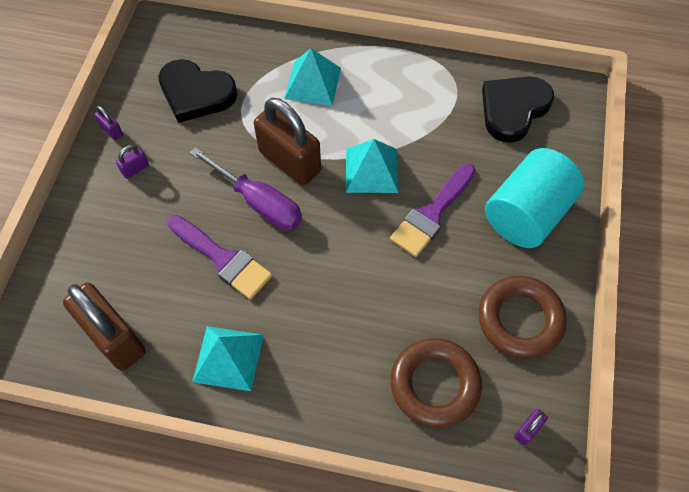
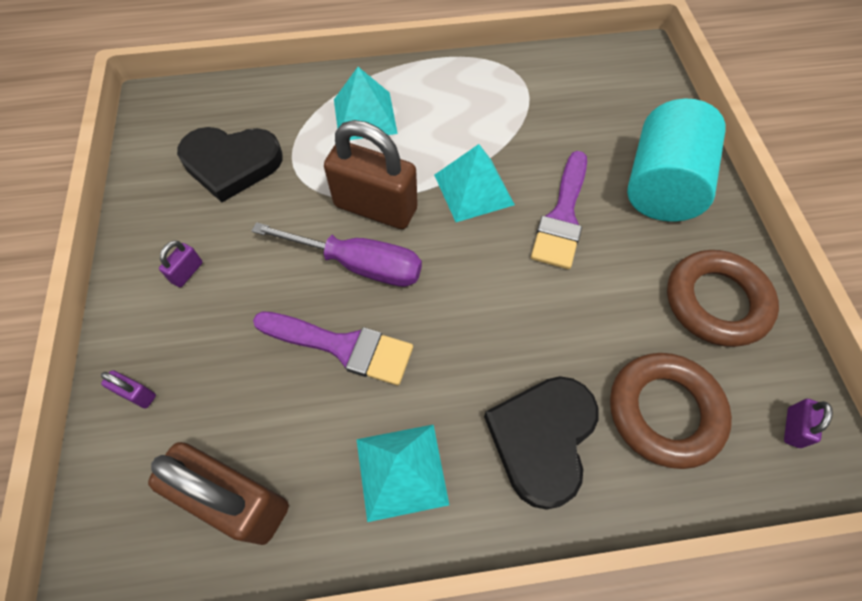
camera: 20 degrees left, 0 degrees up
(111, 131) = (139, 236): purple padlock -> purple padlock (137, 394)
(513, 109) = (591, 85): black heart -> black heart (542, 439)

